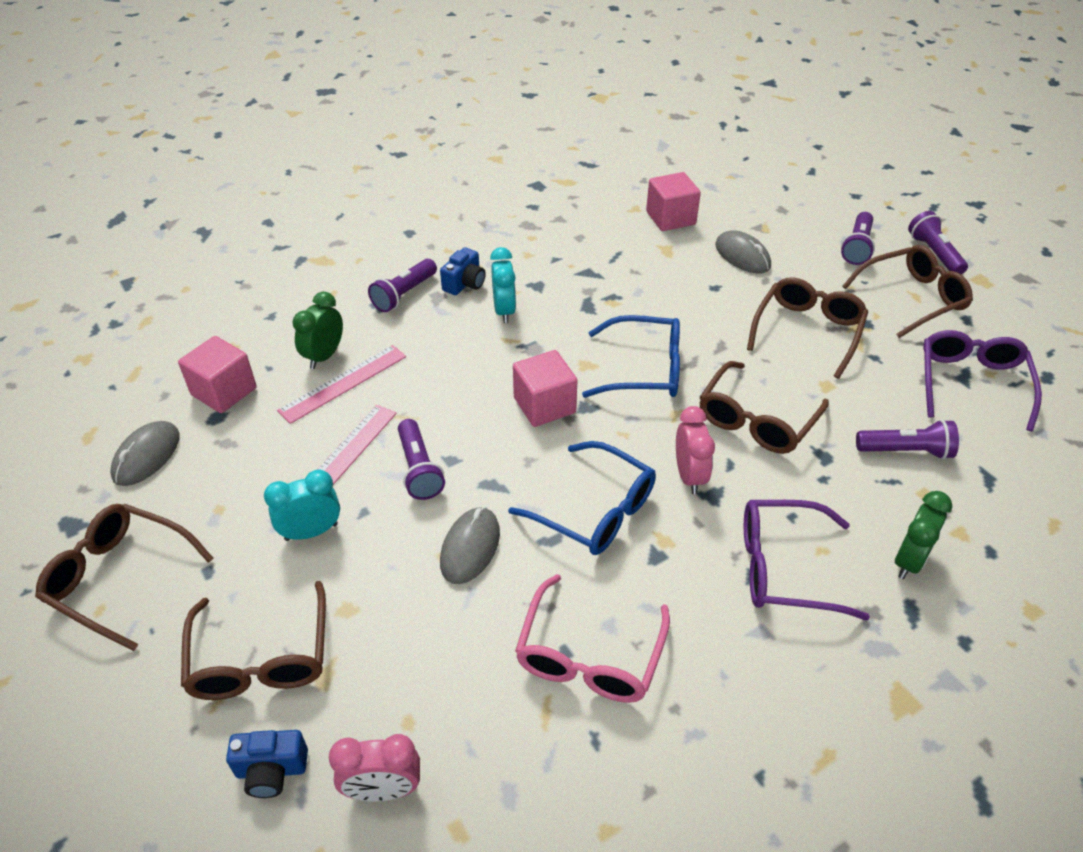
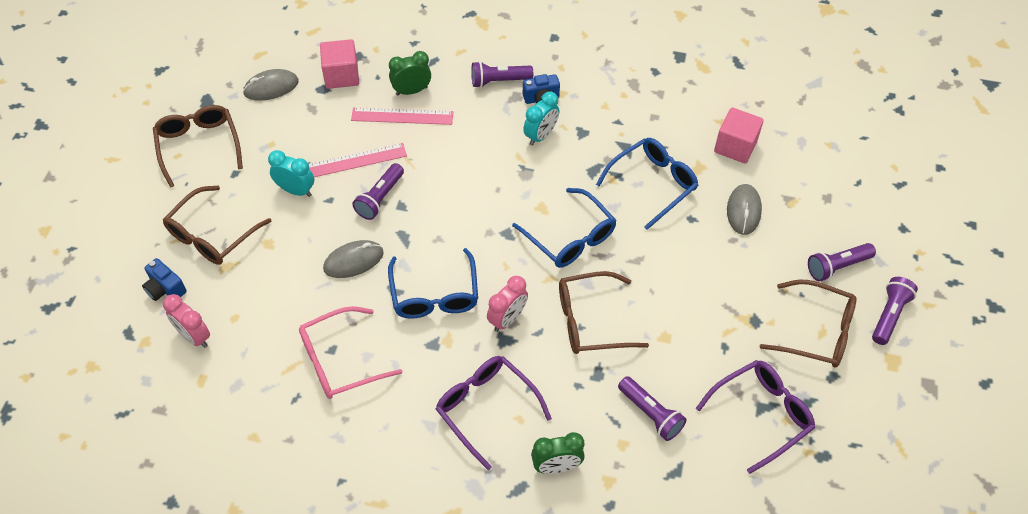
camera: 45 degrees right, 10 degrees up
(544, 405) = (486, 214): pink cube -> none
(650, 284) = (653, 184): none -> blue glasses
(807, 331) = (706, 295): brown glasses -> none

